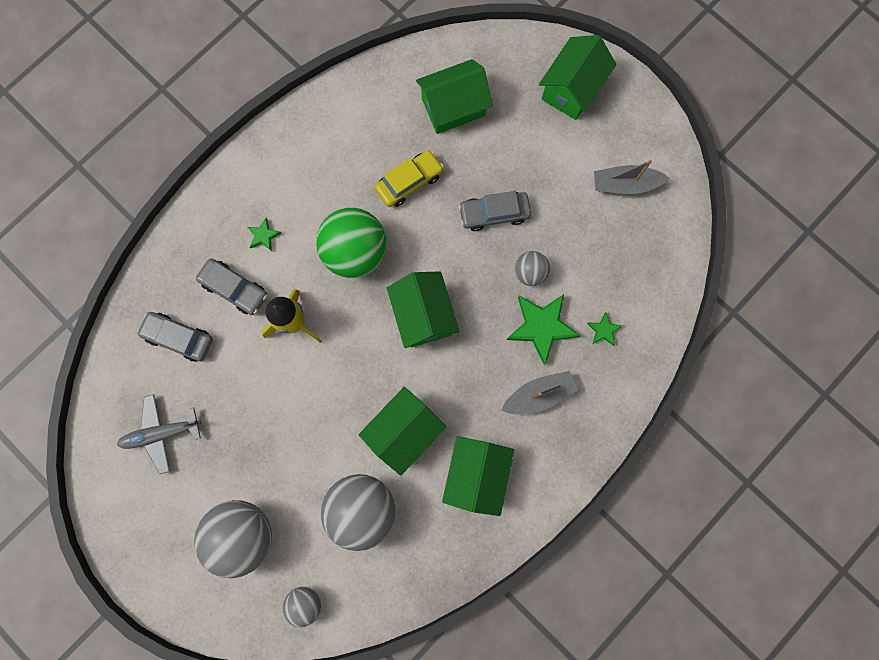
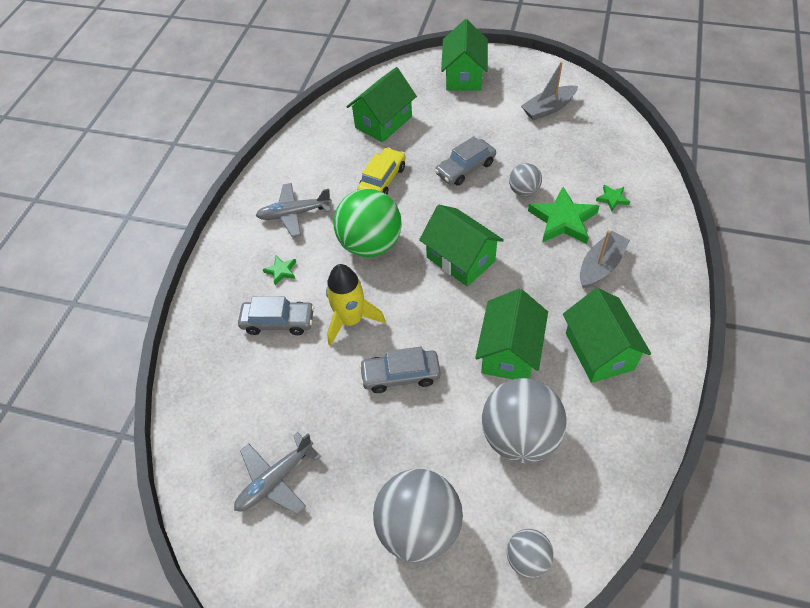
camera: 25 degrees left, 25 degrees down
(179, 338) = (246, 387): grey car -> grey car (400, 375)
(307, 176) = (294, 214): none -> grey plane

